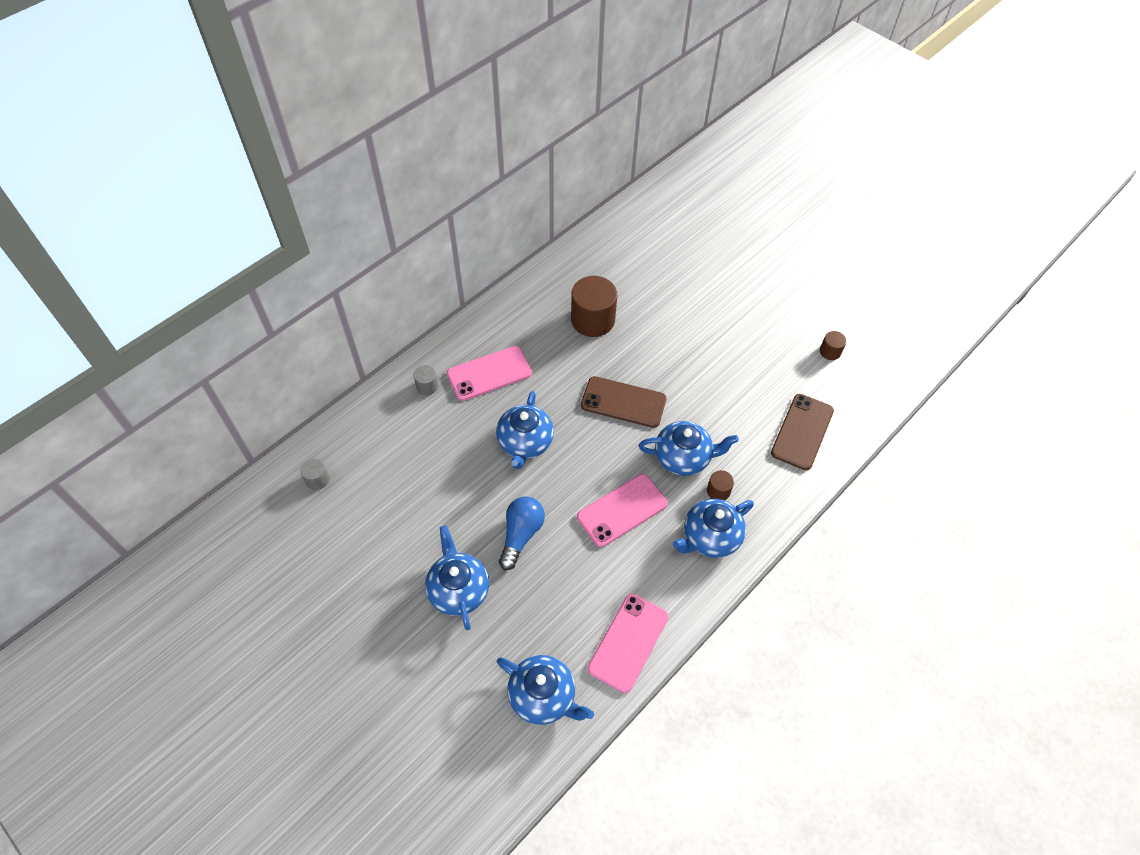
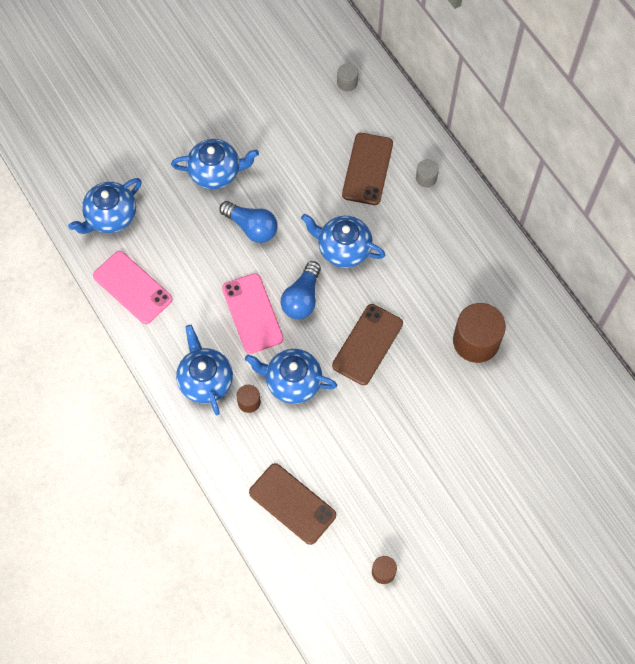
camera: 105 degrees right, 10 degrees up
(426, 439) = (367, 169): none -> brown phone
(489, 373) = (428, 233): pink phone -> none
(591, 468) = (302, 298): none -> blue light bulb
(683, 457) = (292, 381): blue teapot -> blue teapot turned 90 degrees clockwise

